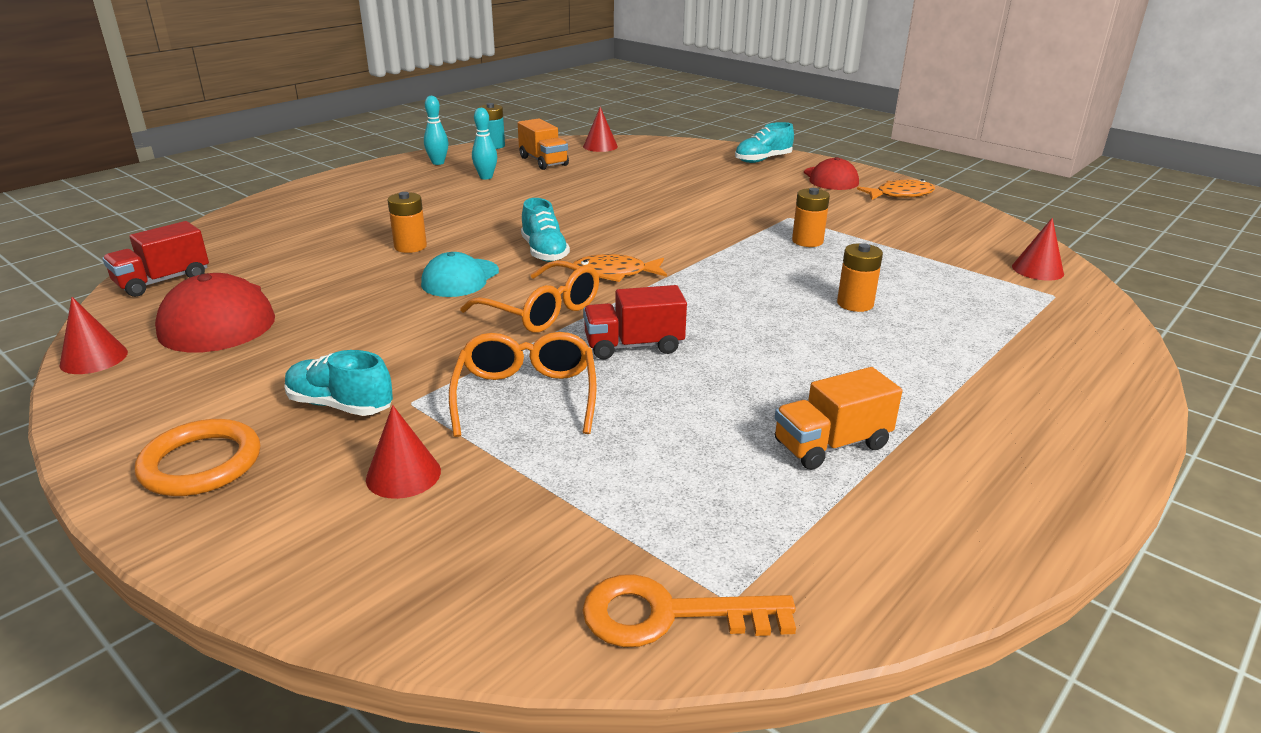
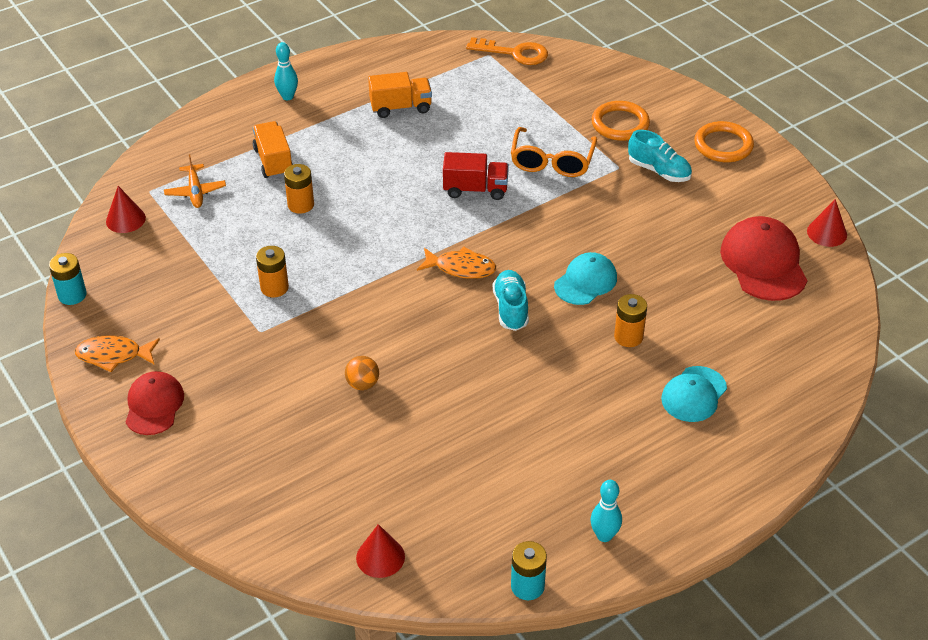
camera: 165 degrees left, 15 degrees up
(163, 281) = (826, 316): red truck -> none
(347, 221) = (694, 394): none -> turquoise cap
(403, 474) = (620, 124): red cone -> orange ring
(486, 177) = (547, 479): turquoise bowling pin -> turquoise bowling pin (287, 97)
(542, 311) = (528, 232): orange glasses -> none
(543, 161) = (469, 516): orange truck -> orange truck (273, 161)
(667, 201) = (362, 384): none -> orange ball
(763, 160) = (193, 472): turquoise shoe -> none
(994, 219) = (72, 295): none -> turquoise battery
(999, 300) = (195, 192): none -> orange plane

